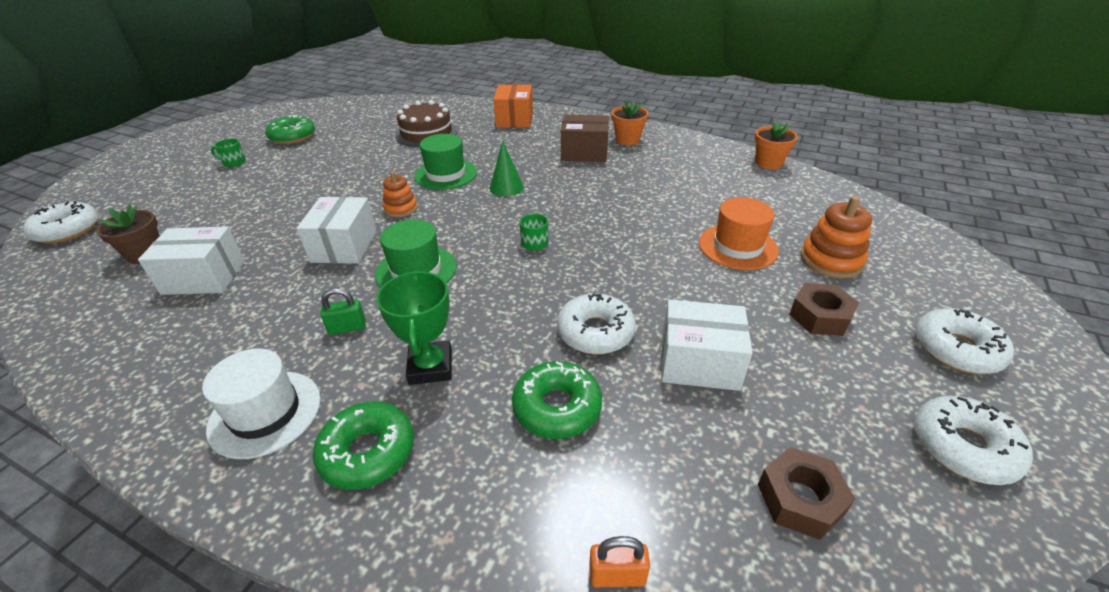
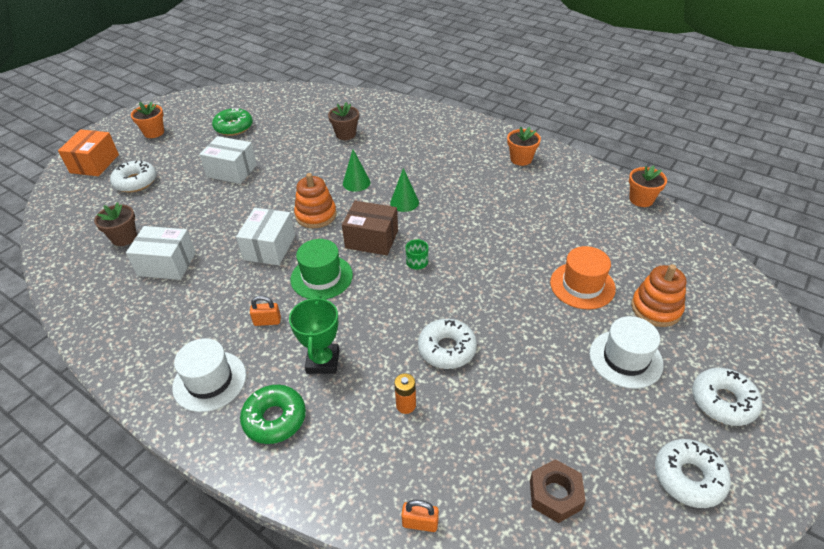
camera: 10 degrees right, 5 degrees up
(68, 230) = (67, 208): white donut -> white donut (135, 182)
(193, 148) = (154, 132): none -> orange flower pot
(234, 162) = (186, 151): green mug -> none
(347, 328) = (267, 321): green padlock -> orange padlock
(401, 208) = (316, 215): orange stacking toy -> orange stacking toy, size x1.52
(426, 133) = (345, 134): brown cake -> brown flower pot
(446, 174) = (356, 183): green hat -> green cone
(514, 119) = (425, 125): orange box -> orange box (94, 163)
(557, 407) = (406, 405): green donut -> orange battery
(584, 152) = (479, 170): brown box -> brown box (371, 239)
(699, 362) = (517, 384): white box -> white box (232, 171)
(820, 316) = (625, 359): brown nut -> white hat

